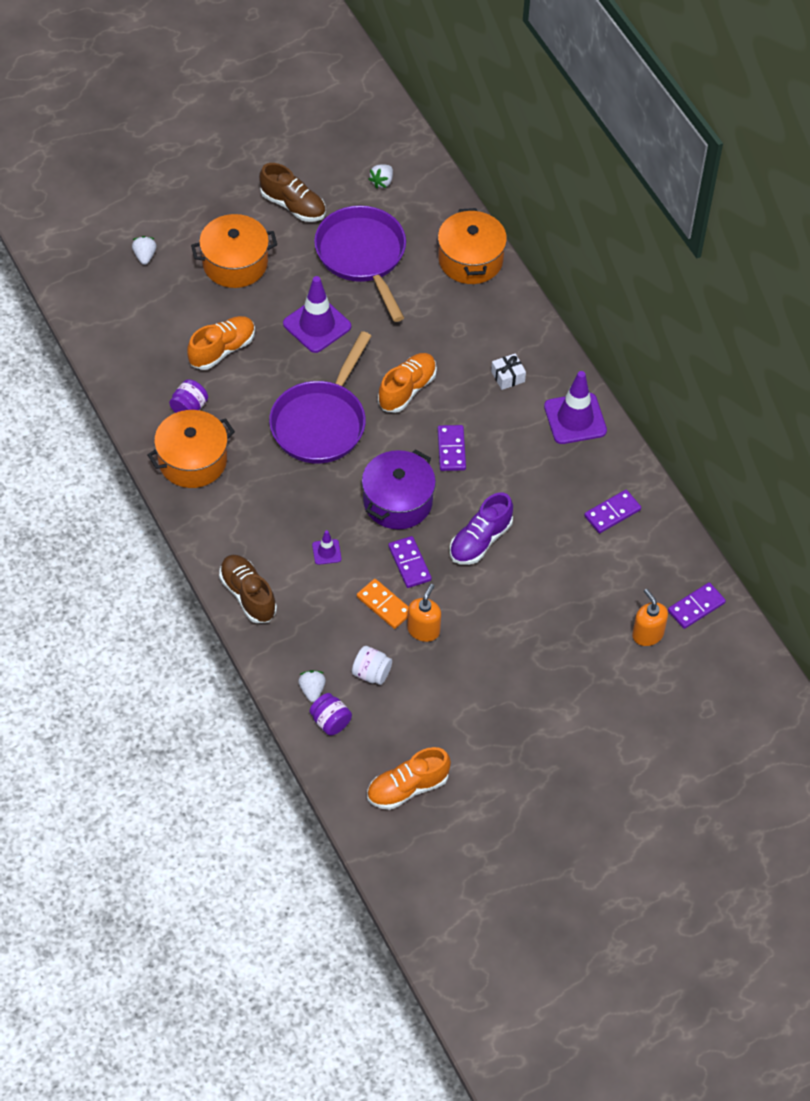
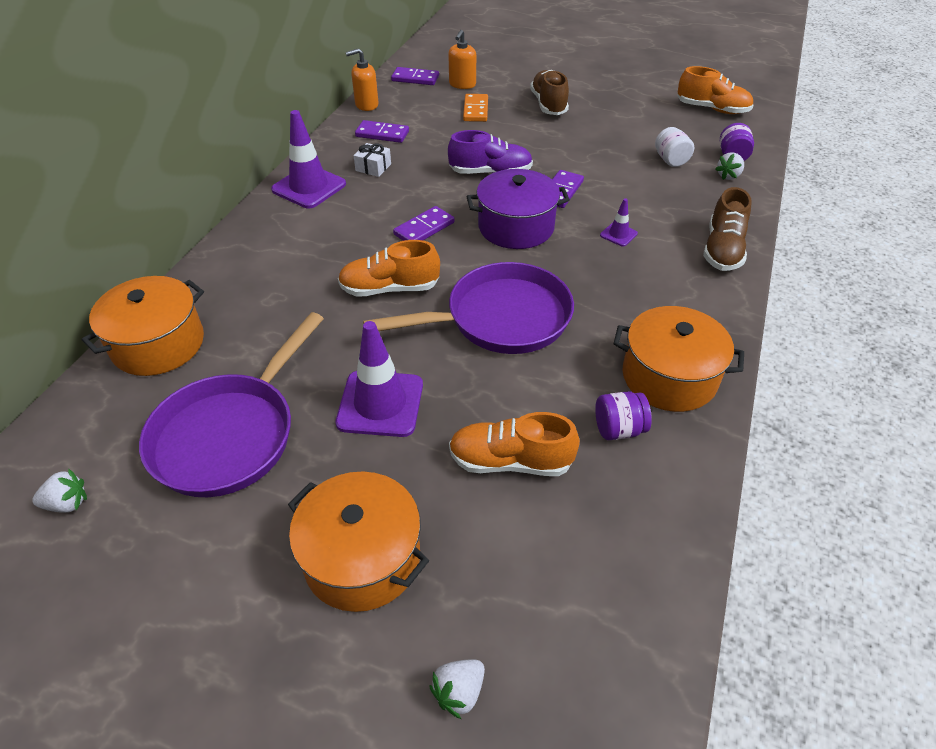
camera: 130 degrees left, 10 degrees down
(293, 205) = (190, 573): brown shoe -> brown shoe (548, 104)
(384, 605) = (613, 183): orange domino -> orange domino (475, 110)
(423, 630) = (601, 158): orange soap dispenser -> orange soap dispenser (366, 105)
(508, 376) = (301, 241): white gift -> white gift (373, 167)

